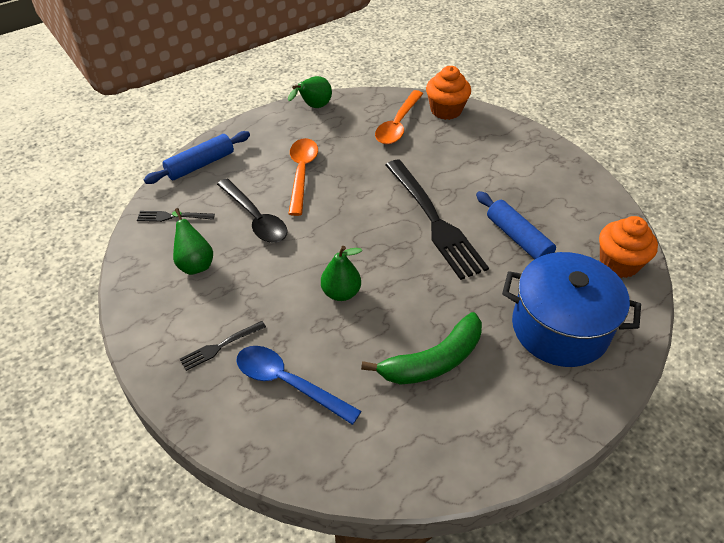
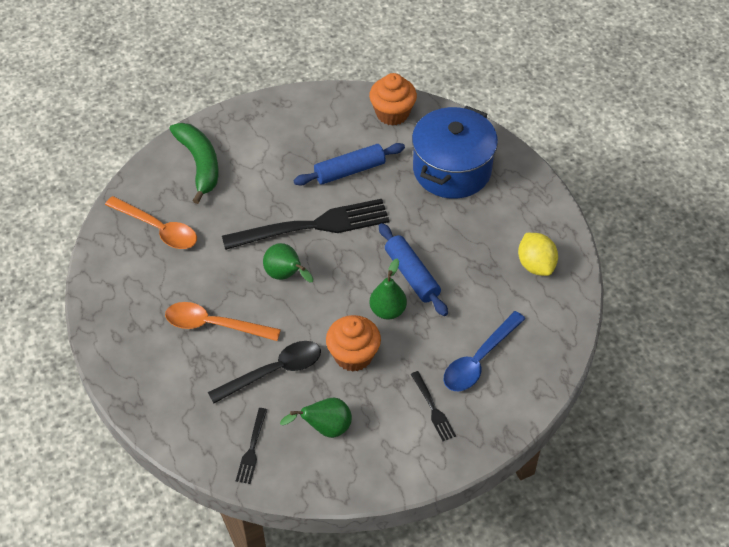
camera: 80 degrees left, 5 degrees up
(200, 164) = (171, 421): blue rolling pin -> blue rolling pin (412, 275)
(313, 107) = (99, 302): green pear -> green pear (286, 275)
(433, 361) = (471, 257): green banana -> green banana (199, 164)
(441, 432) = (535, 265): none -> yellow lemon
(446, 110) = (147, 183): orange cupcake -> orange cupcake (353, 355)

